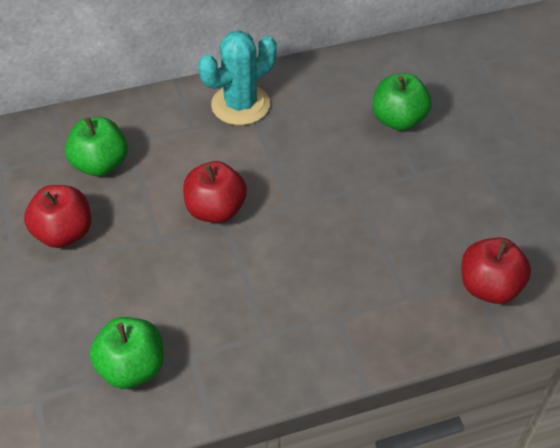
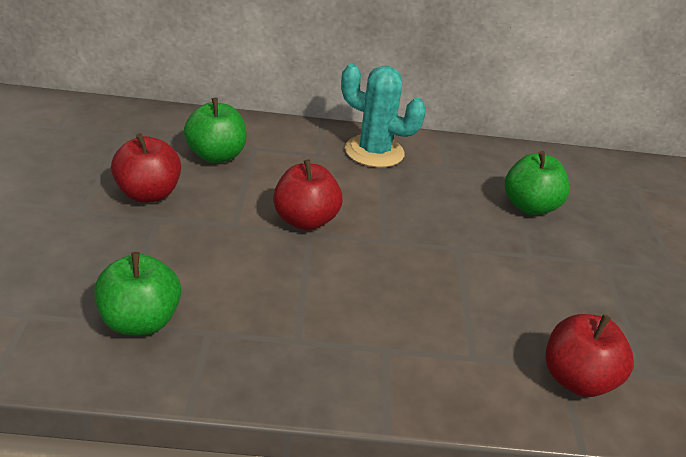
camera: 15 degrees right, 15 degrees down
(240, 105) = (374, 152): turquoise cactus -> turquoise cactus turned 45 degrees clockwise

